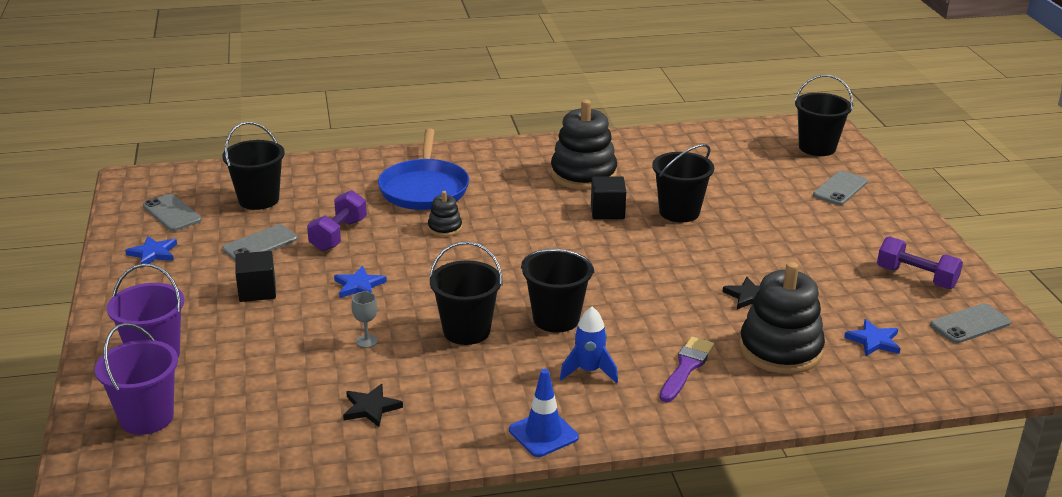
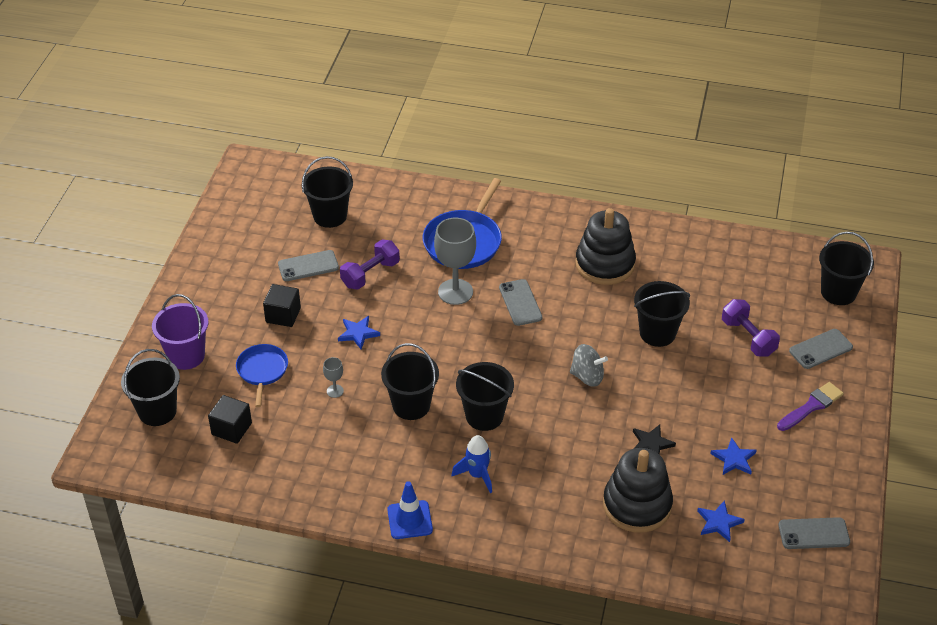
camera: 25 degrees right, 15 degrees up
(146, 418) = (157, 411): purple bucket -> black bucket
(153, 253) = (228, 252): blue star -> blue star (734, 459)
(172, 213) = (259, 212): grey phone -> grey phone (520, 302)
(263, 345) = (262, 371): none -> blue pan
(371, 408) = (305, 454): black star -> none
(445, 228) = (455, 292): black stacking toy -> grey goblet
(607, 211) = (597, 314): black cube -> black cube (231, 429)
(638, 261) = (587, 376): none -> grey spinning top
(686, 367) = (552, 496): purple brush -> purple brush (811, 406)
(916, 277) = (808, 470): purple dumbbell -> purple dumbbell (748, 337)

